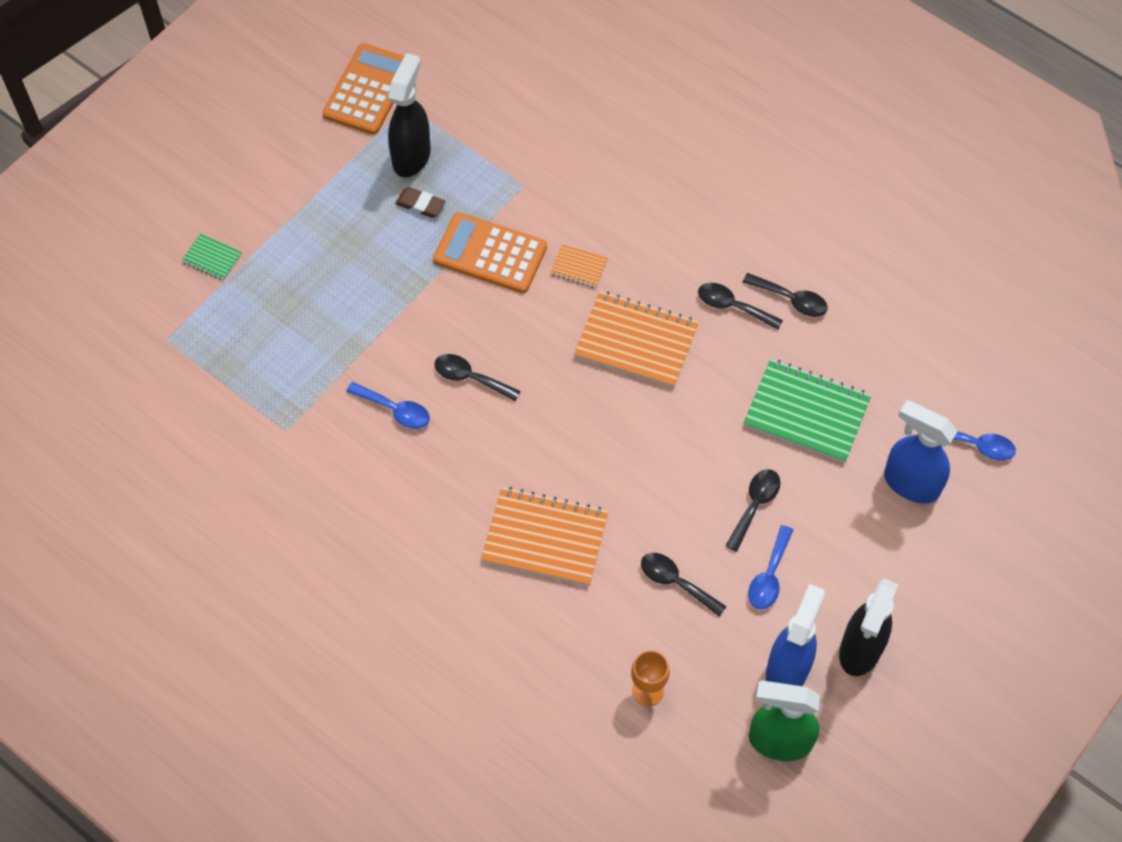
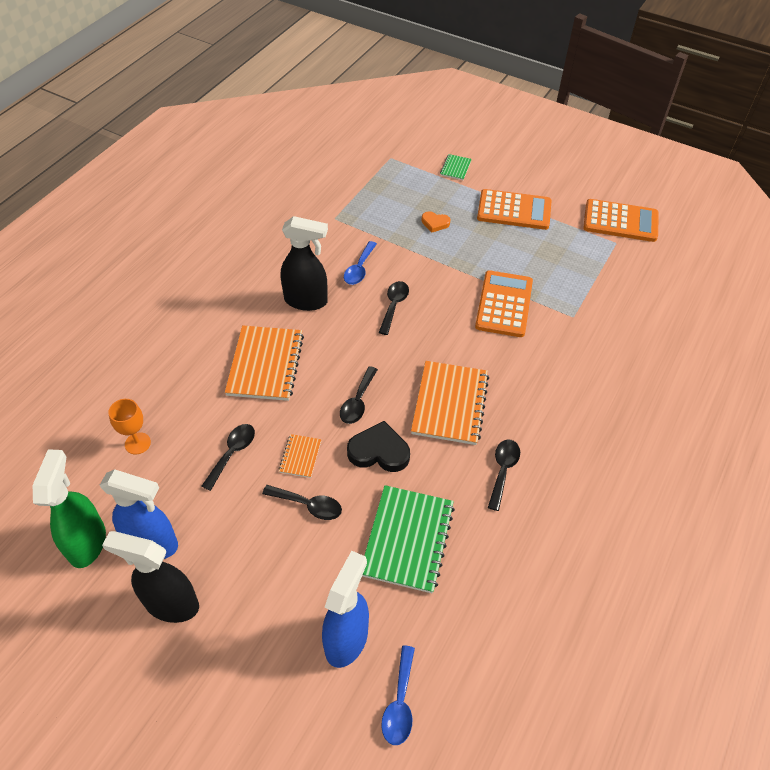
camera: 80 degrees right, 10 degrees down
(320, 205) = (514, 210): none -> orange calculator
(324, 304) = (435, 223): none -> orange heart
(411, 156) = (573, 251): black spray bottle -> black spray bottle (306, 301)
(420, 204) = (533, 261): brown eraser -> none
(579, 267) = (508, 359): orange notebook -> orange notebook (300, 456)
(692, 425) = (379, 451): none -> black heart
(769, 576) = (241, 522): blue spoon -> none
(791, 299) = (523, 517): black spoon -> black spoon (358, 402)

